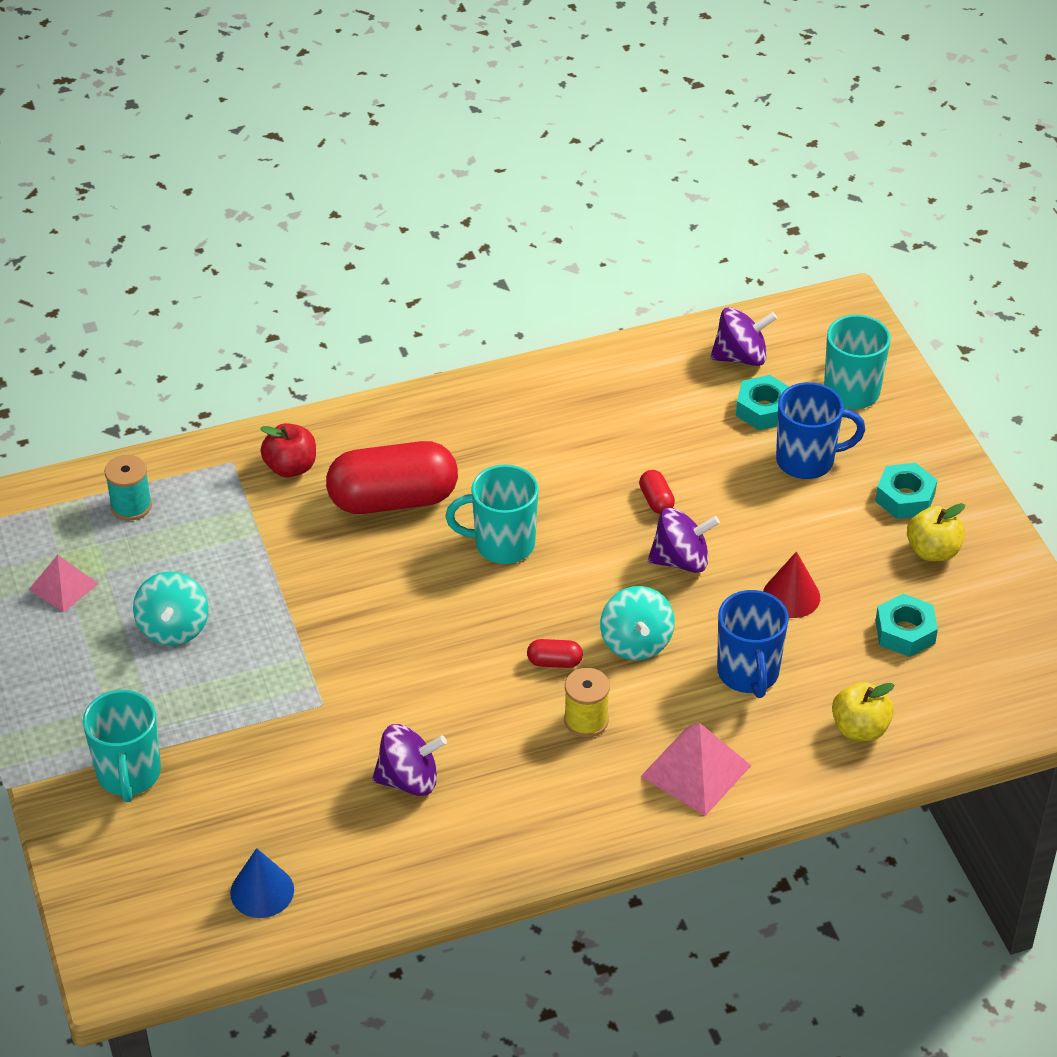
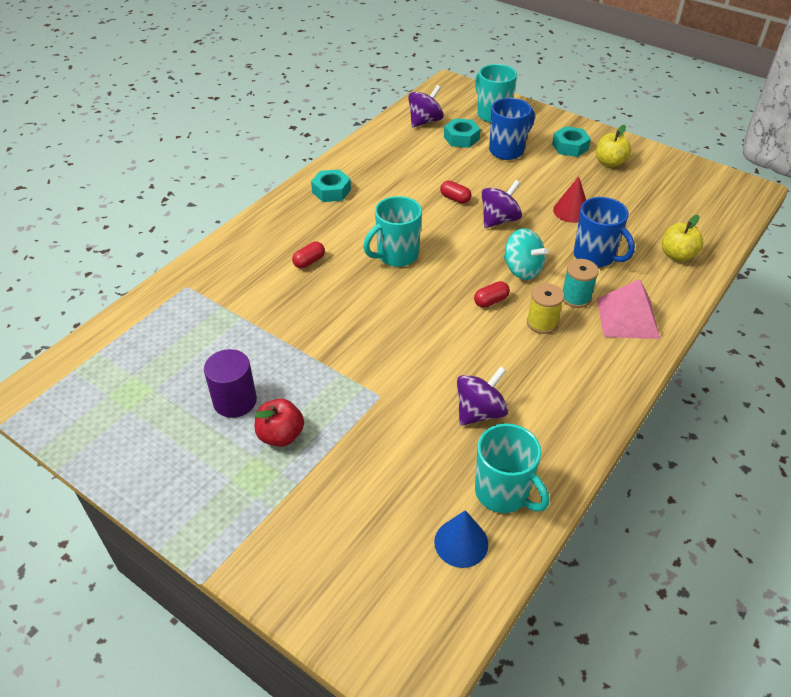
camera: 35 degrees left, 0 degrees up
(64, 586) = (129, 414): pink pyramid -> none
(129, 775) = (290, 517): turquoise mug -> turquoise mug (503, 493)
(131, 506) = (138, 341): turquoise spool -> turquoise spool (576, 297)
(174, 628) = (235, 401): turquoise spinning top -> purple cylinder
(291, 467) = (228, 272): red apple -> red apple (281, 435)
(393, 499) = (309, 261): red capsule -> red capsule, size x0.40
(905, 632) = (642, 202): turquoise nut -> turquoise nut (331, 191)

